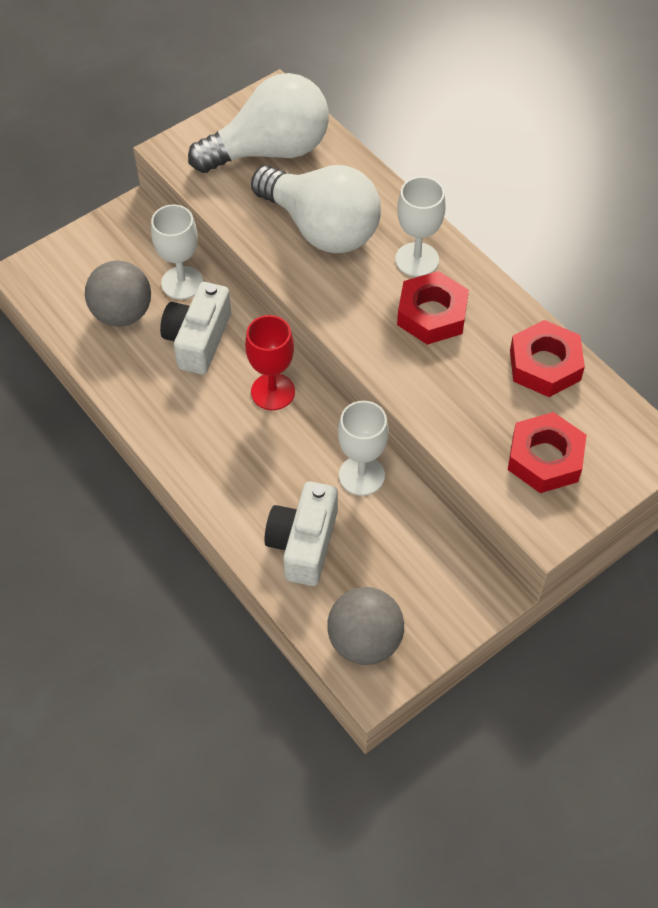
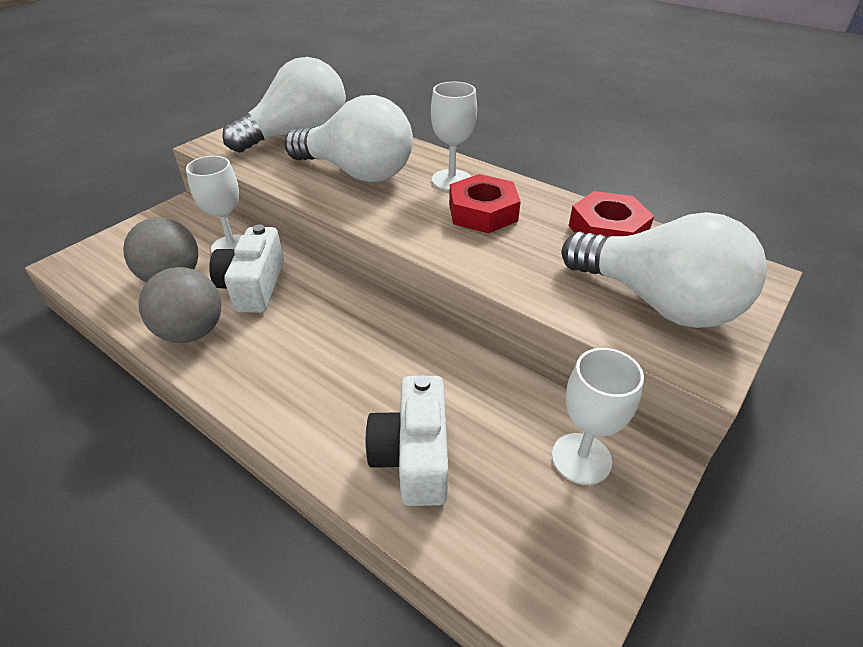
camera: 15 degrees left, 15 degrees down
(273, 392) = (339, 315): red goblet -> none
(361, 475) = (456, 372): white goblet -> white goblet (581, 458)
(365, 641) = (532, 563): grey ball -> grey ball (192, 332)
(545, 458) = (657, 302): red nut -> white light bulb

